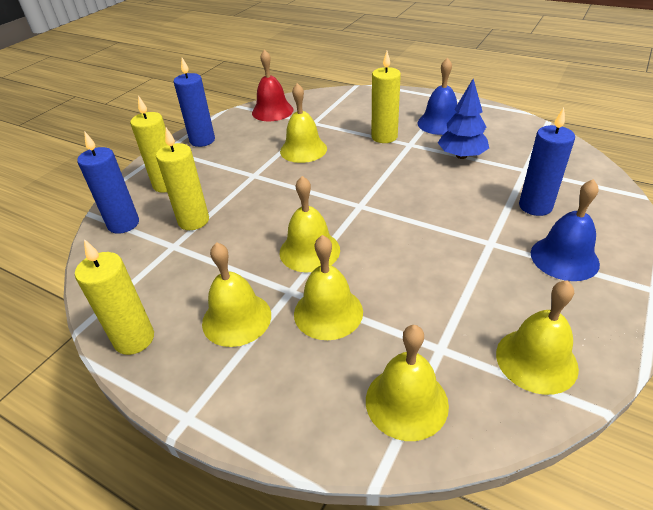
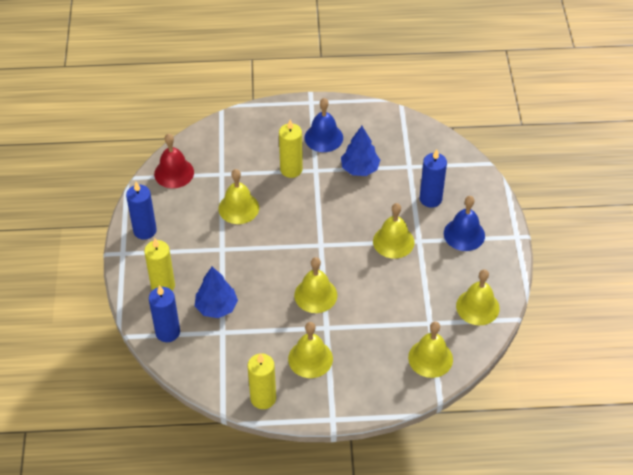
camera: 35 degrees left, 10 degrees up
(193, 221) = (216, 307): yellow candle -> blue tree
(328, 312) = (358, 330): yellow bell -> yellow bell (393, 241)

